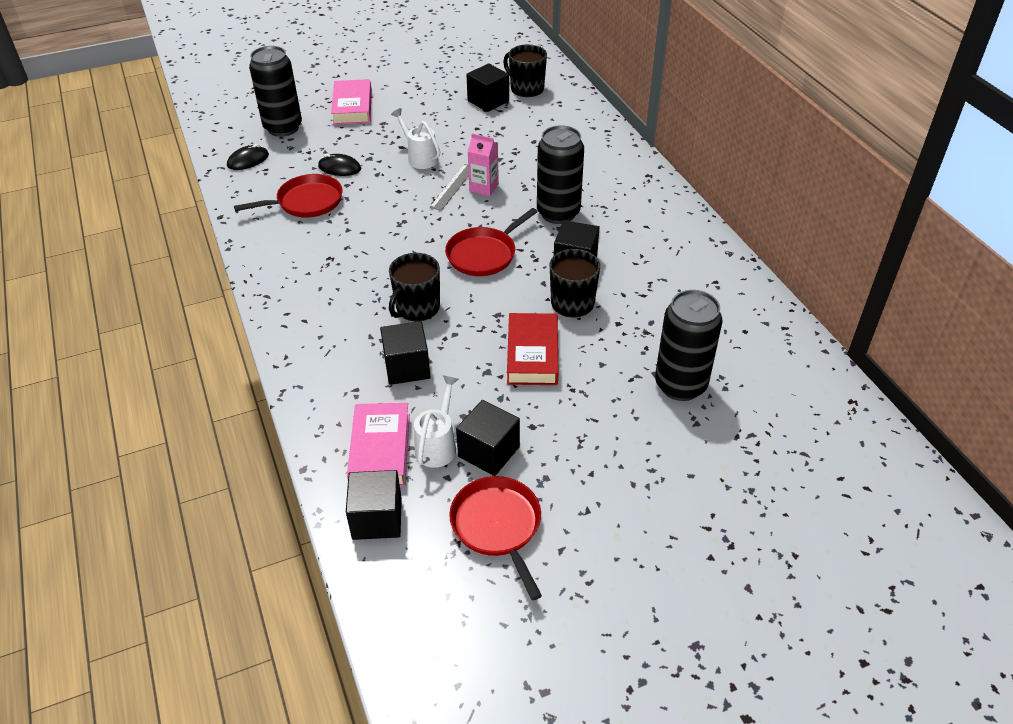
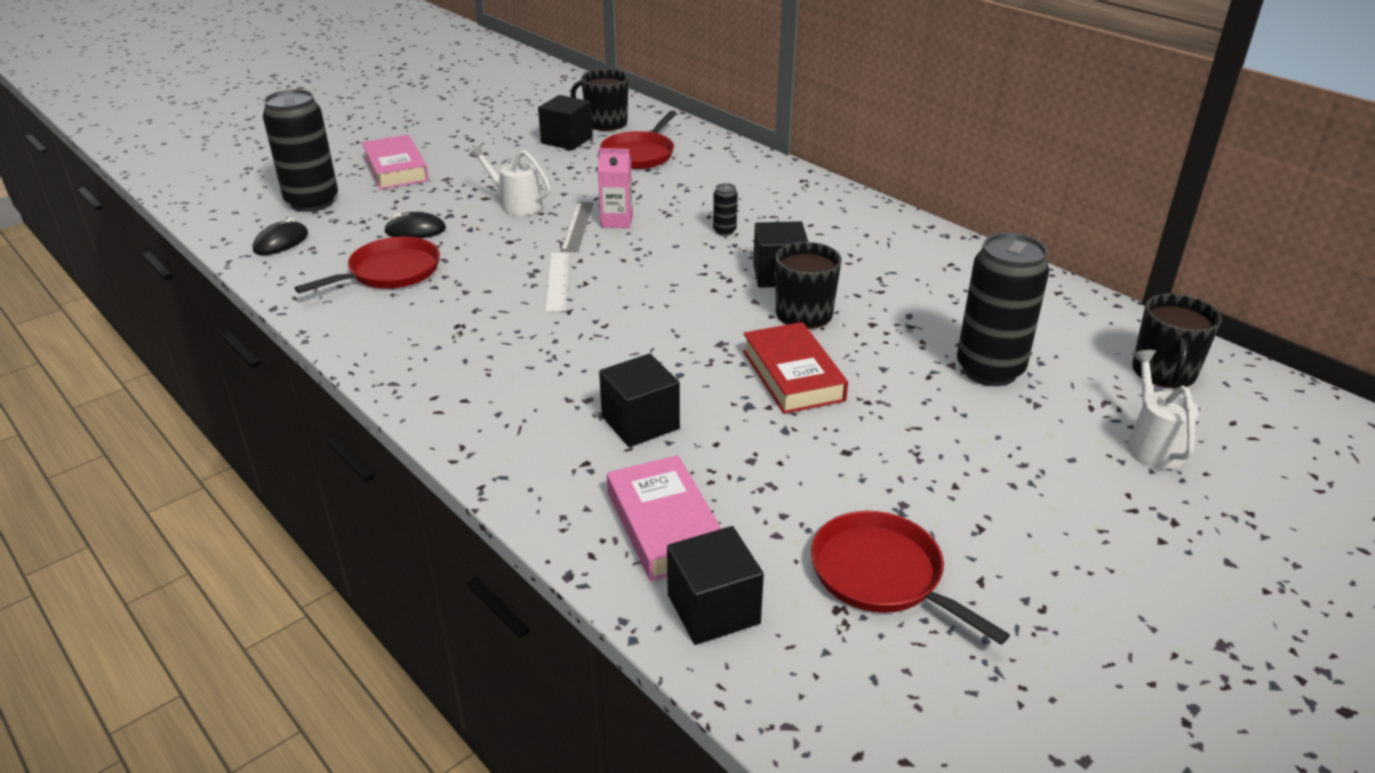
camera: 20 degrees left, 10 degrees down
(414, 234) = (558, 281): none -> white ruler
(417, 307) = (611, 356): black mug -> black mug (1164, 372)
(438, 445) = (739, 501): white watering can -> white watering can (1152, 445)
(484, 254) = (661, 286): red pan -> red pan (639, 154)
(489, 451) = (811, 492): black cube -> none
(558, 213) = (724, 231): black can -> black can, size x0.42

